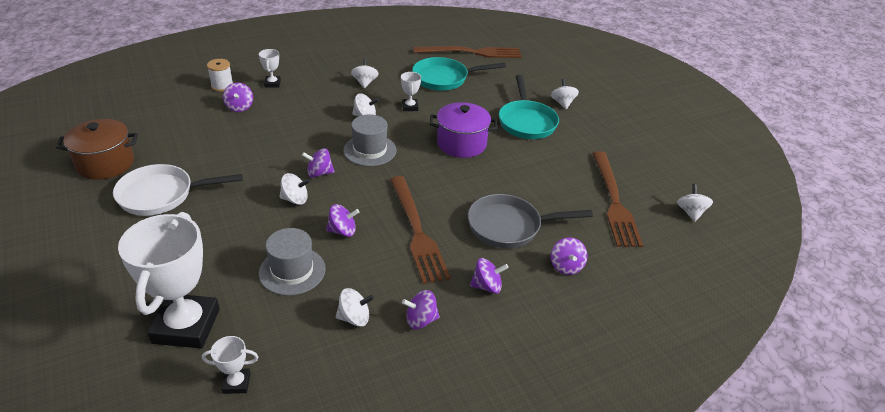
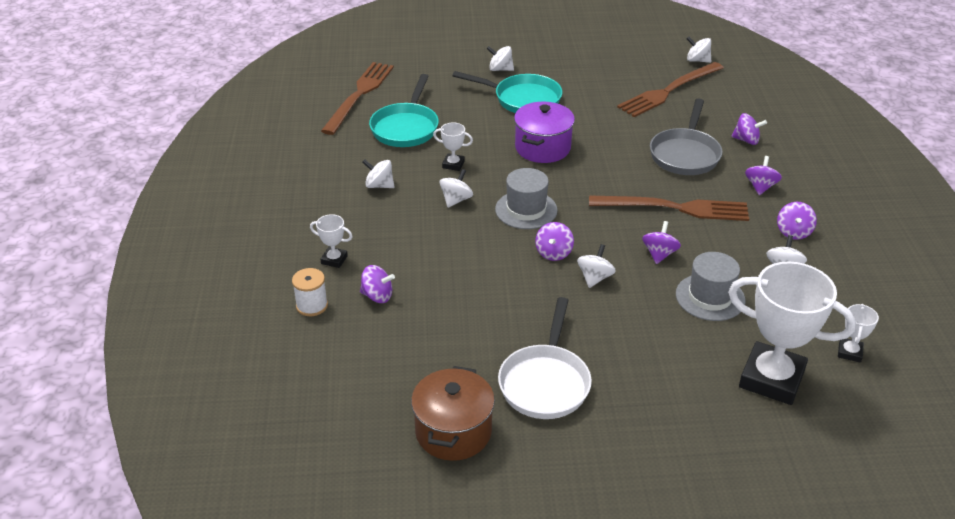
camera: 65 degrees left, 0 degrees up
(614, 201) = (669, 91): brown fork -> brown fork turned 120 degrees clockwise

